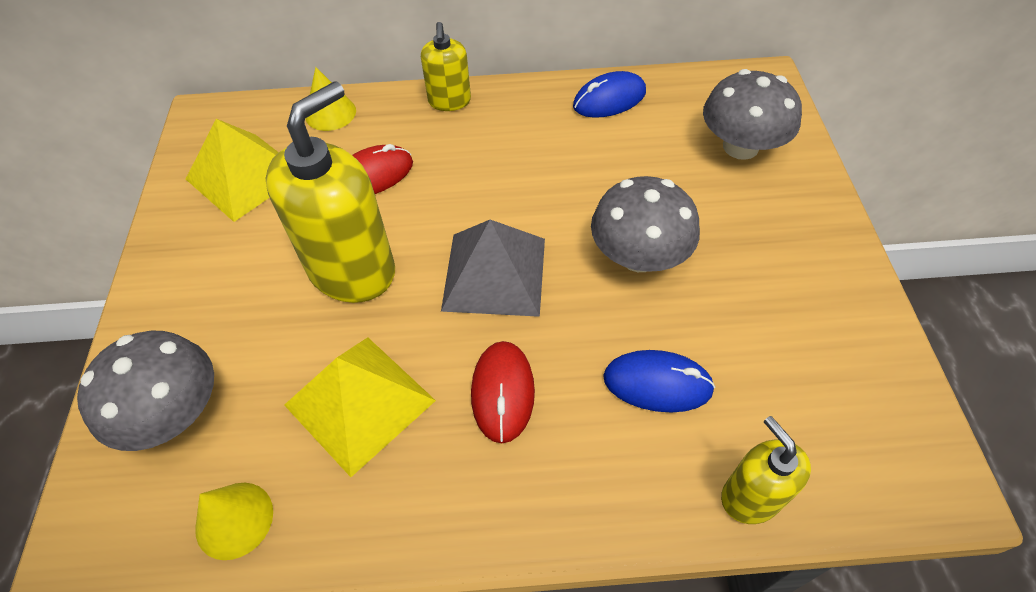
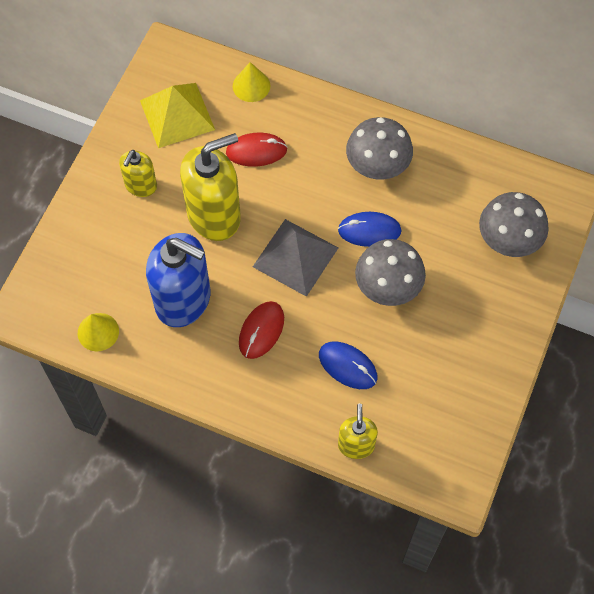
camera: 25 degrees right, 10 degrees up
(174, 413) = (86, 260): grey mushroom -> grey mushroom (377, 165)
(359, 403) = (183, 300): yellow pyramid -> blue soap dispenser
(449, 101) = (335, 111): yellow soap dispenser -> yellow soap dispenser (141, 186)
(609, 99) = (446, 159): blue mouse -> blue mouse (369, 231)

